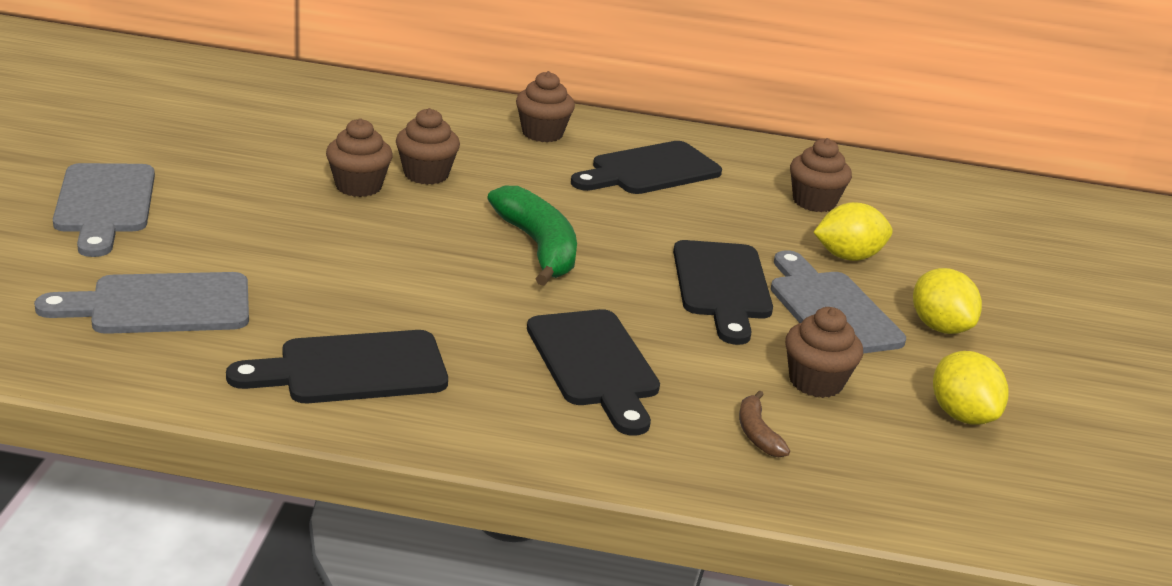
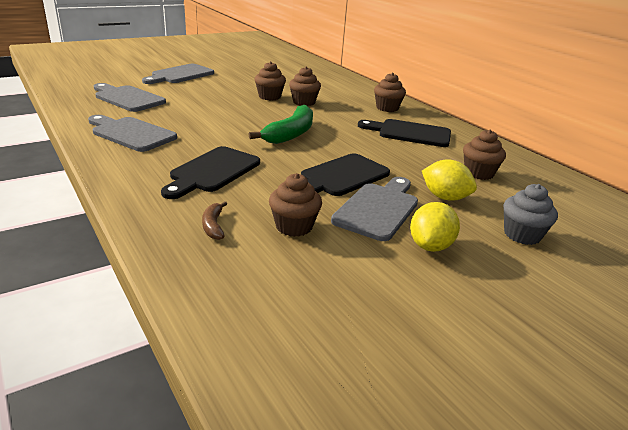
camera: 50 degrees right, 0 degrees up
(352, 369) = (131, 133): black cutting board -> grey cutting board
(757, 433) = (213, 226): brown banana -> brown banana turned 45 degrees counterclockwise
(961, 415) = (342, 284): yellow lemon -> none
(967, 267) = (522, 235): none -> grey cupcake

